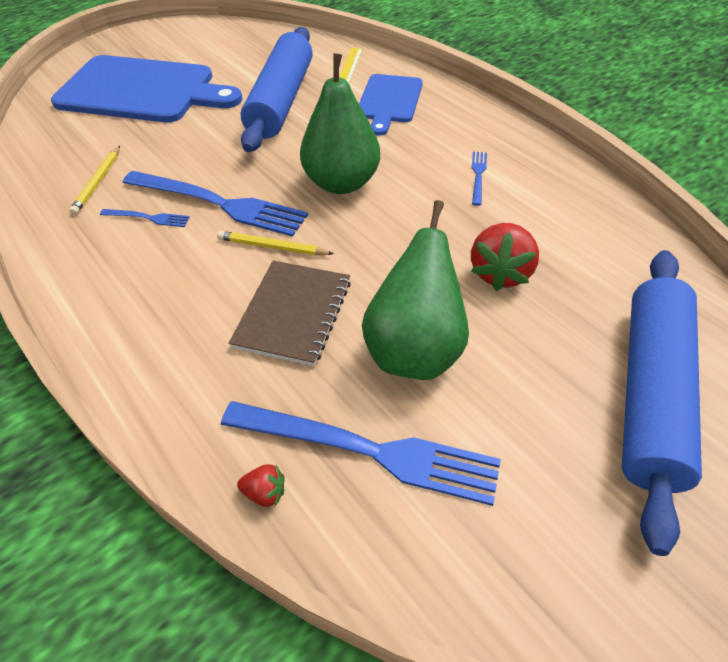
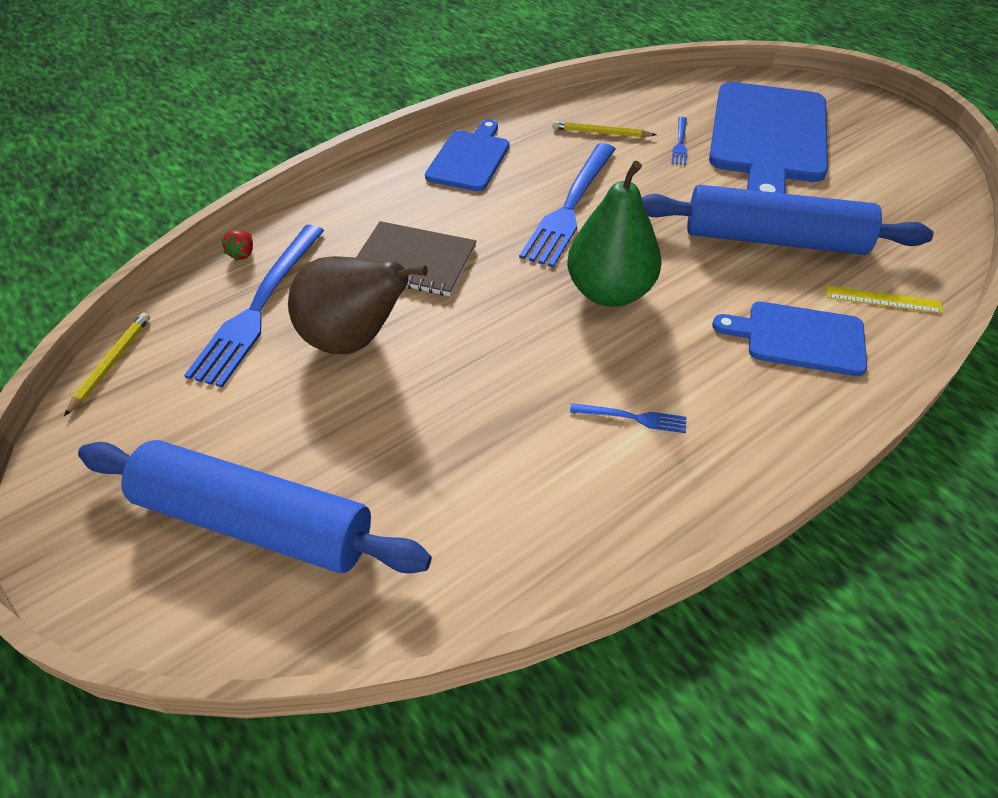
camera: 90 degrees right, 0 degrees up
(112, 279) = (469, 158): none -> blue cutting board
(147, 218) = (549, 167): blue fork -> blue fork (680, 142)
(272, 247) = (504, 245): yellow pencil -> yellow pencil (111, 363)
(415, 351) = (354, 340): green pear -> brown pear
(500, 273) = (449, 418): red strawberry -> none

